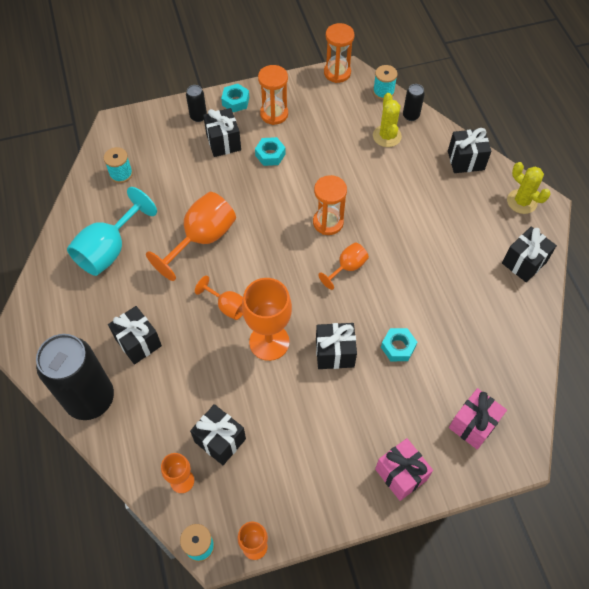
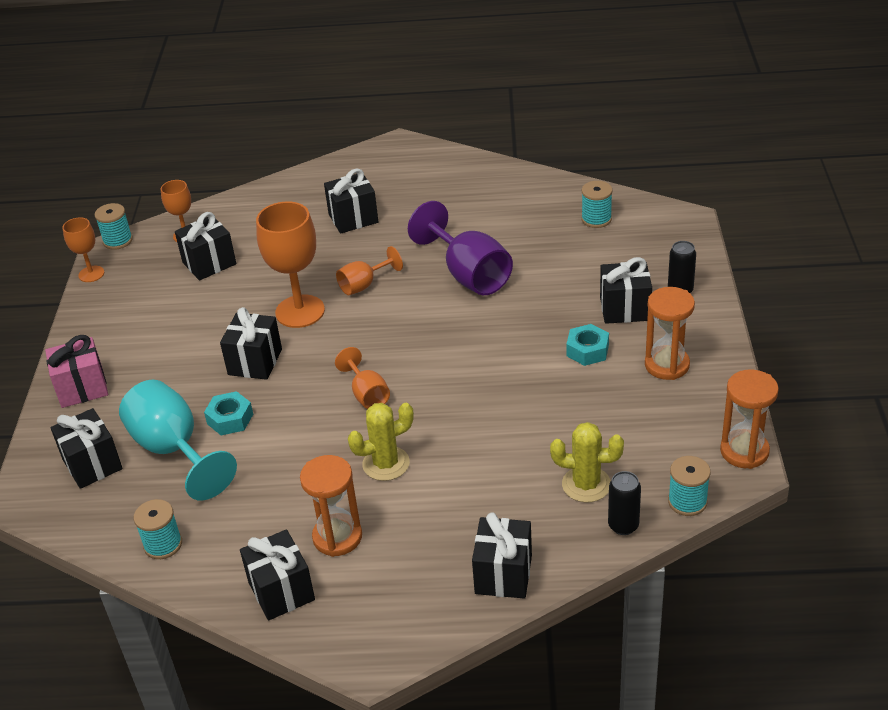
camera: 110 degrees right, 20 degrees down
(90, 399) = (306, 186): black can -> none
(109, 249) = (484, 205): turquoise goblet -> turquoise goblet (174, 450)
(202, 239) = (469, 274): orange goblet -> purple goblet
(235, 101) = (702, 329): turquoise nut -> none
(328, 222) = (447, 389): orange hourglass -> orange hourglass (337, 537)
(473, 424) = (92, 464): pink gift -> black gift
(520, 343) = (163, 544): none -> turquoise spool
(522, 201) = (392, 626): yellow cactus -> yellow cactus (386, 464)

